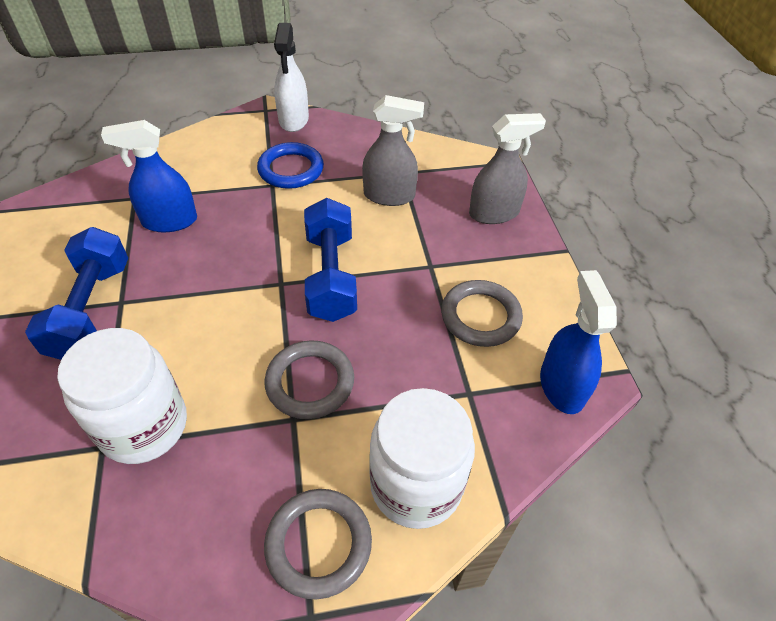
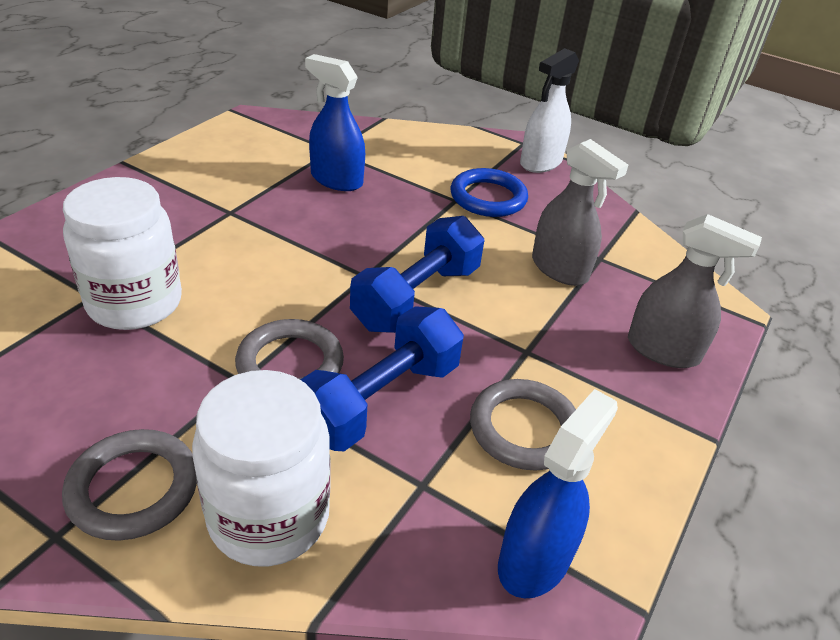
camera: 40 degrees right, 10 degrees down
(91, 310) = (204, 204): blue dumbbell -> blue dumbbell (380, 400)

